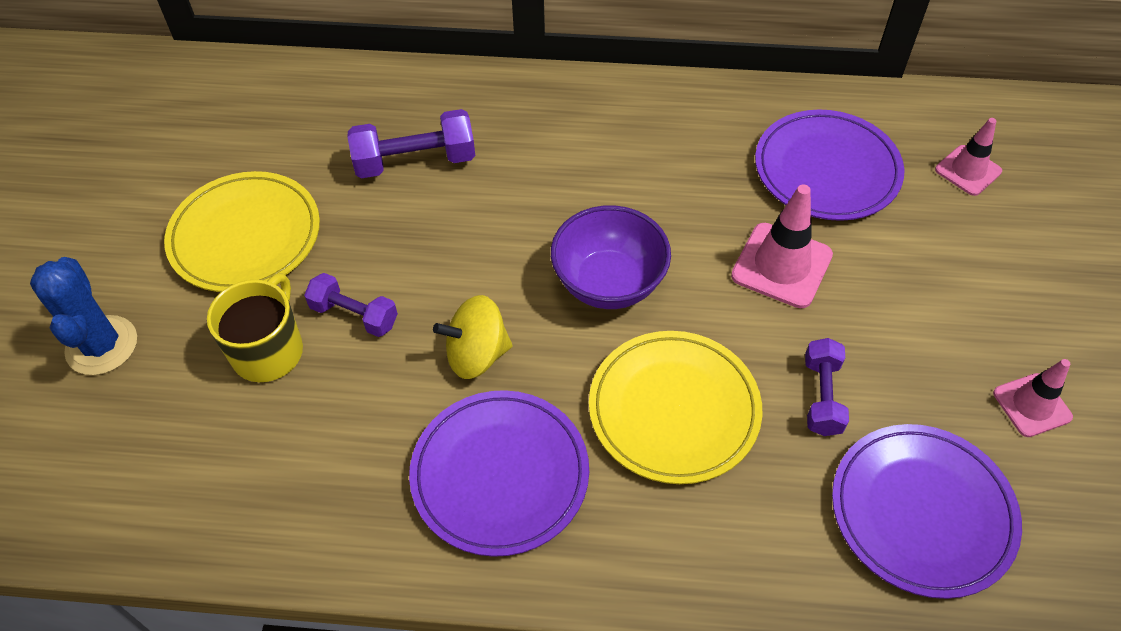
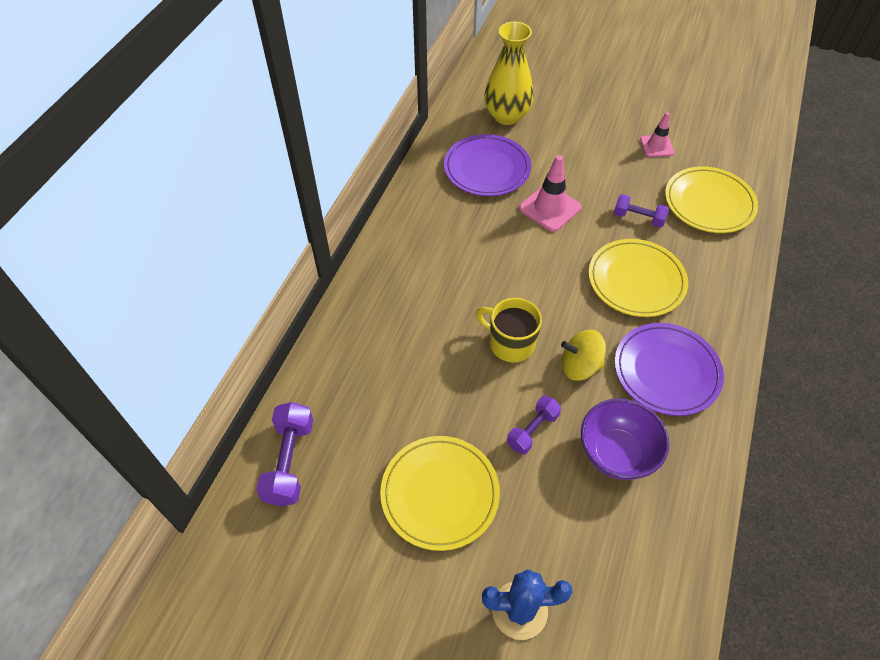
camera: 75 degrees left, 0 degrees up
(269, 350) = (550, 488): yellow mug -> yellow mug (510, 343)
(415, 161) = (404, 371): purple dumbbell -> purple dumbbell (289, 461)
(477, 354) = (580, 366): yellow spinning top -> yellow spinning top turned 90 degrees clockwise
(609, 283) = (541, 288): purple bowl -> purple bowl (616, 453)
(922, 512) = (709, 203): purple plate -> yellow plate
(968, 170) = (507, 116): pink traffic cone -> yellow vase

